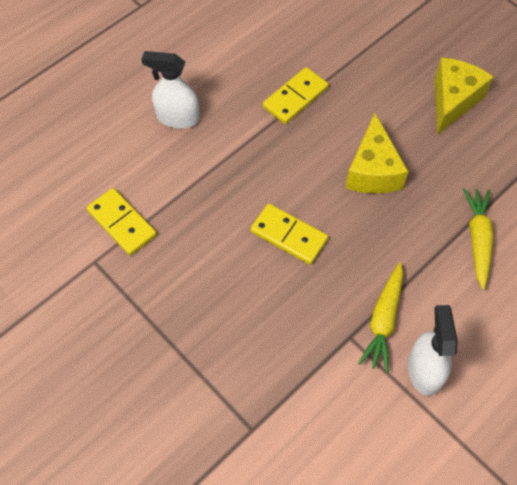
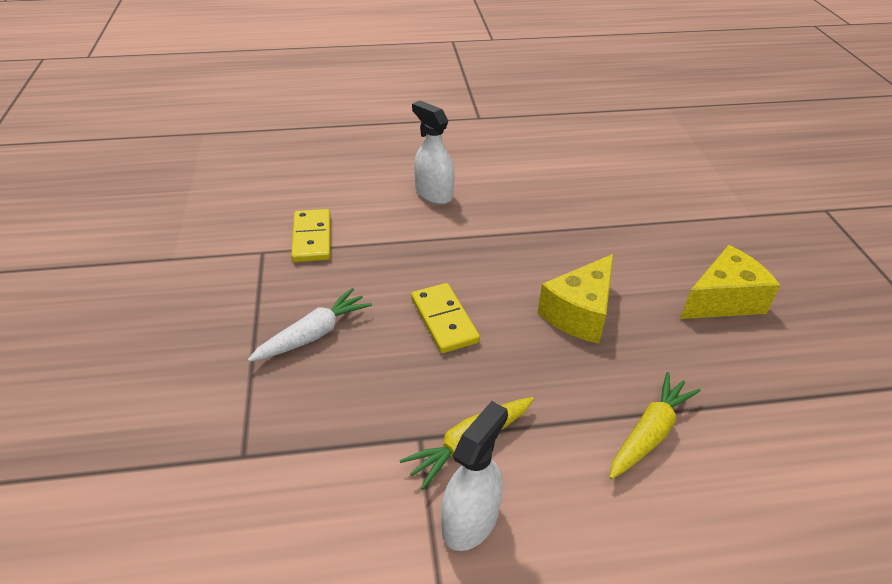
camera: 35 degrees right, 20 degrees down
(208, 308) = (313, 334): none -> white carrot
(295, 97) = (554, 226): yellow domino -> none

